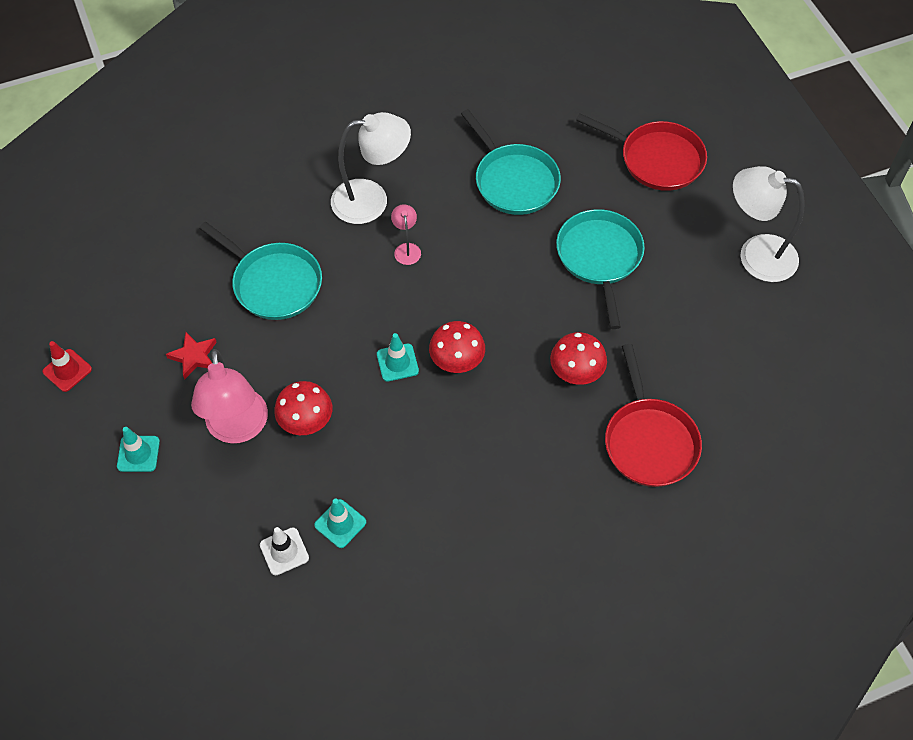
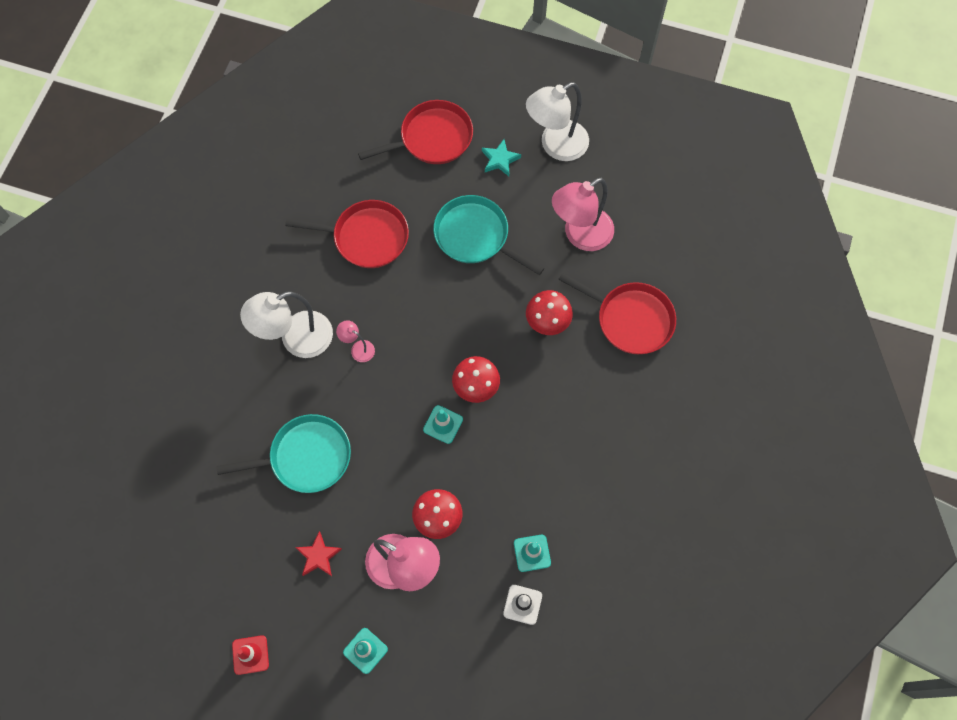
camera: 50 degrees left, 10 degrees up
(372, 200) = (296, 339): white lamp -> white lamp turned 150 degrees counterclockwise
(514, 181) = (367, 237): turquoise pan -> red pan
(689, 338) = (580, 235): none -> pink lamp
(693, 223) = (500, 160): none -> turquoise star

